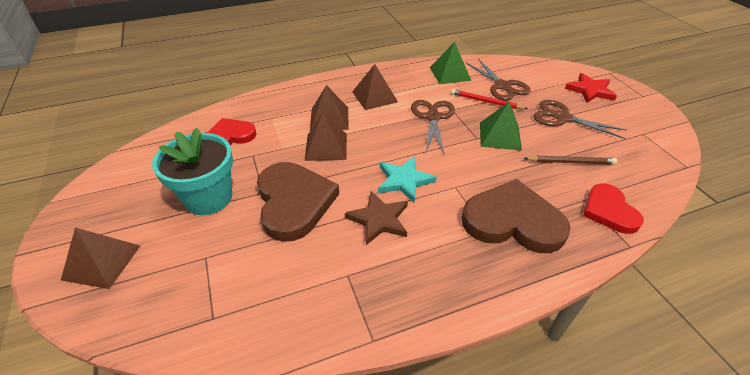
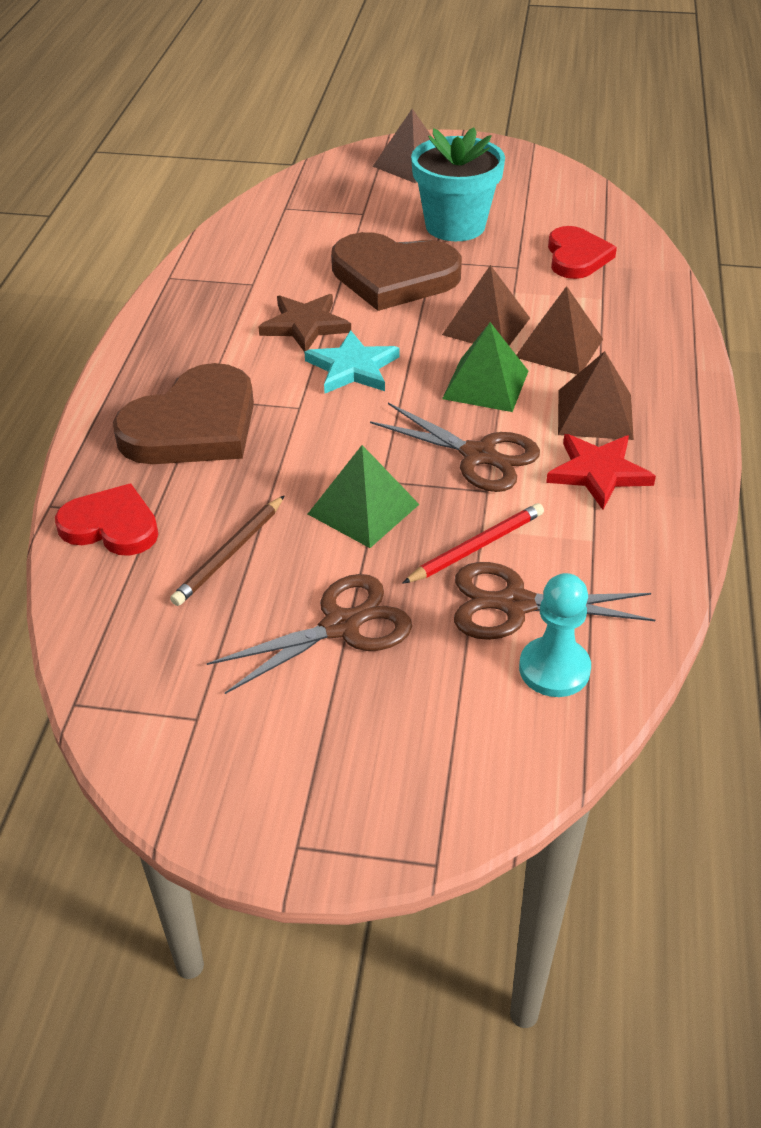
camera: 120 degrees right, 0 degrees up
(450, 74) = (619, 548): green pyramid -> green pyramid (485, 384)
(519, 72) = (554, 669): none -> turquoise pawn
(590, 90) = (392, 750): red star -> red star (598, 472)

